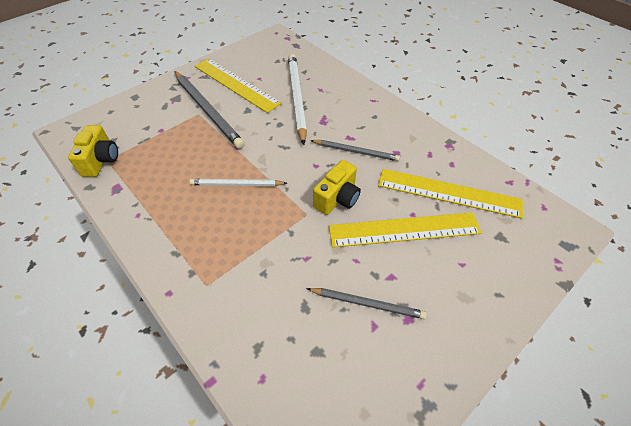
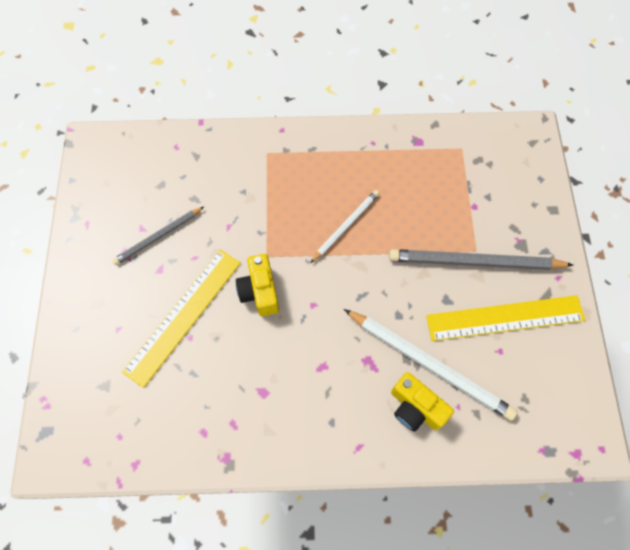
camera: 130 degrees right, 15 degrees up
(101, 160) = (463, 144): yellow camera -> yellow camera (415, 408)
(355, 151) = (299, 355): grey pencil -> none
(448, 192) = (179, 391): yellow ruler -> none

